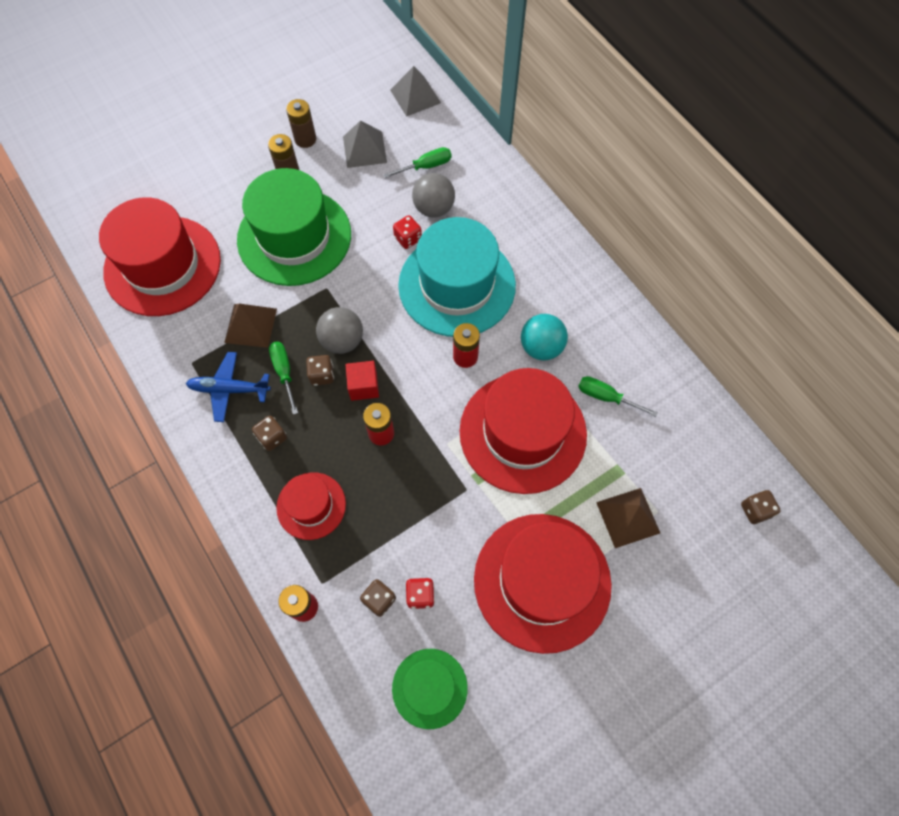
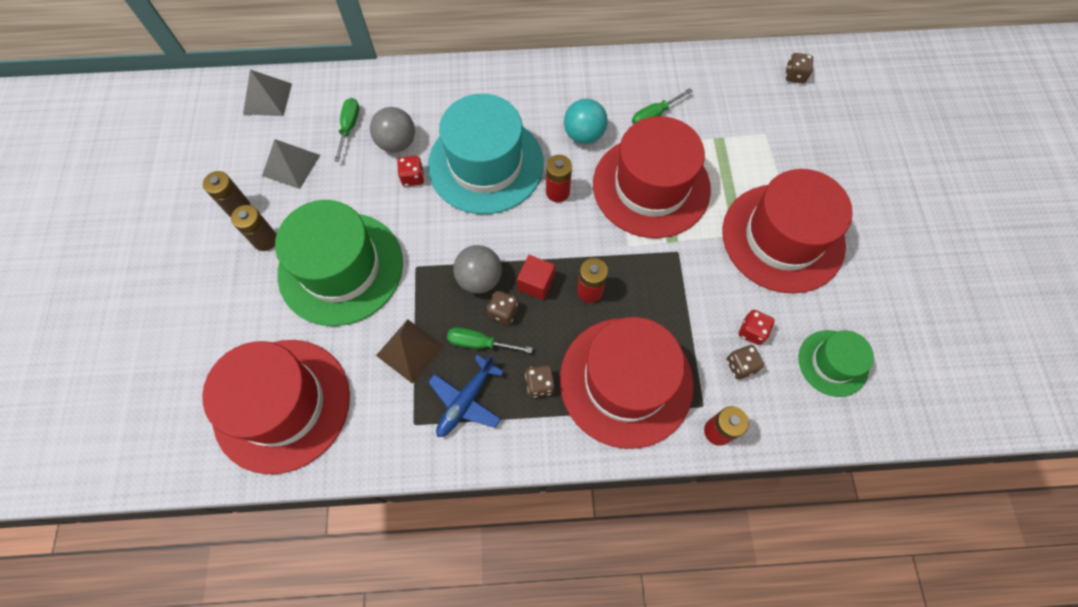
camera: 60 degrees left, 0 degrees up
(311, 505) = (626, 381): red hat -> red hat, size x1.91
(628, 517) = (760, 154): brown pyramid -> none

